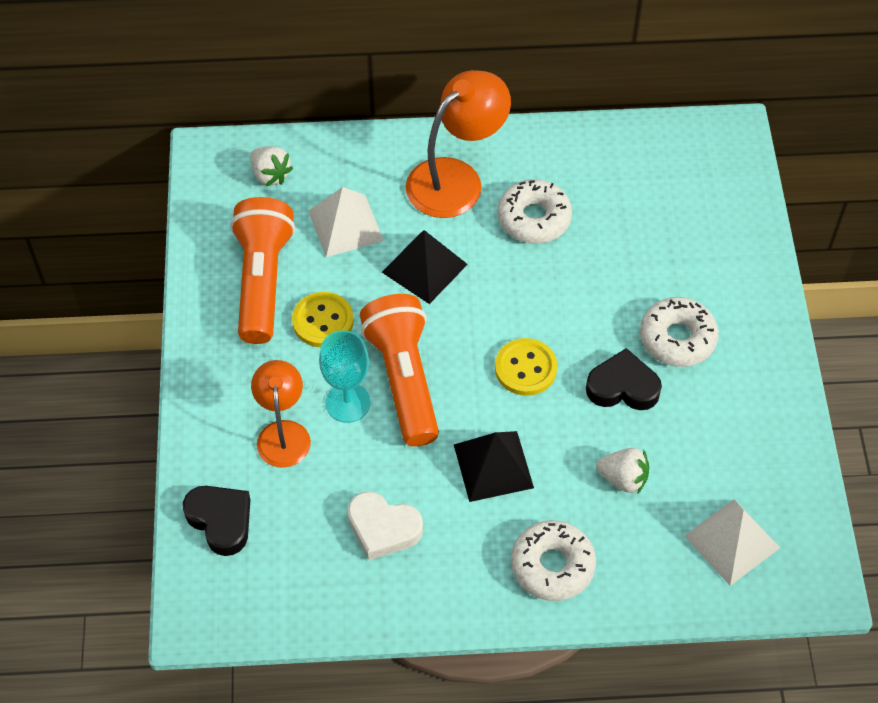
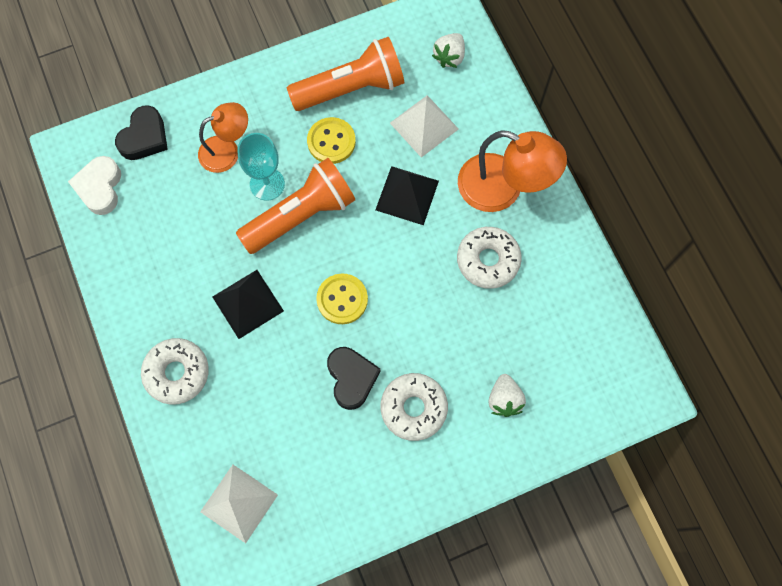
camera: 70 degrees right, 15 degrees up
(383, 528) = (171, 245): white heart -> white heart (100, 188)
(623, 478) = (268, 403): white strawberry -> white strawberry (504, 399)

